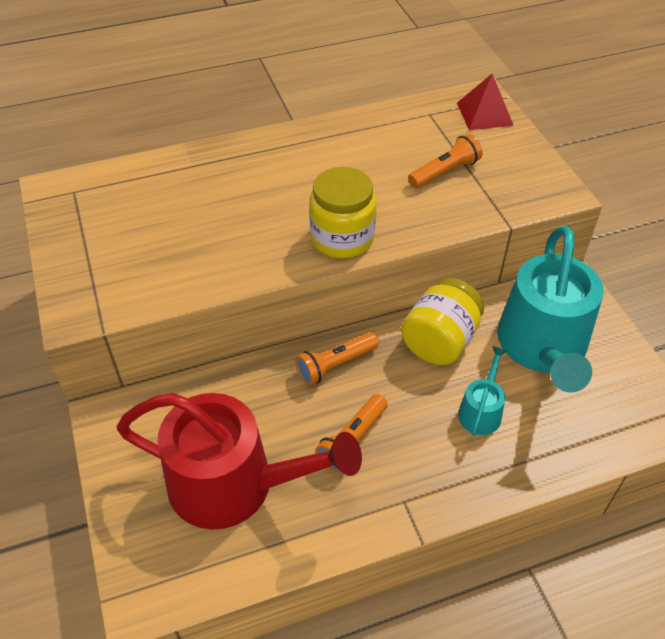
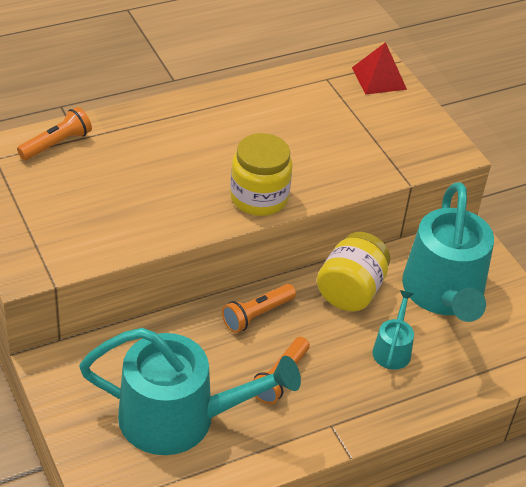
camera: 10 degrees left, 5 degrees down
(234, 484) = (179, 418): red watering can -> turquoise watering can
(445, 172) = (346, 135): orange flashlight -> orange flashlight (56, 144)

